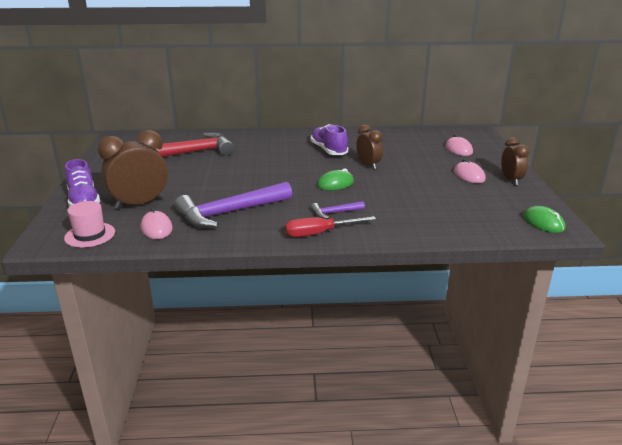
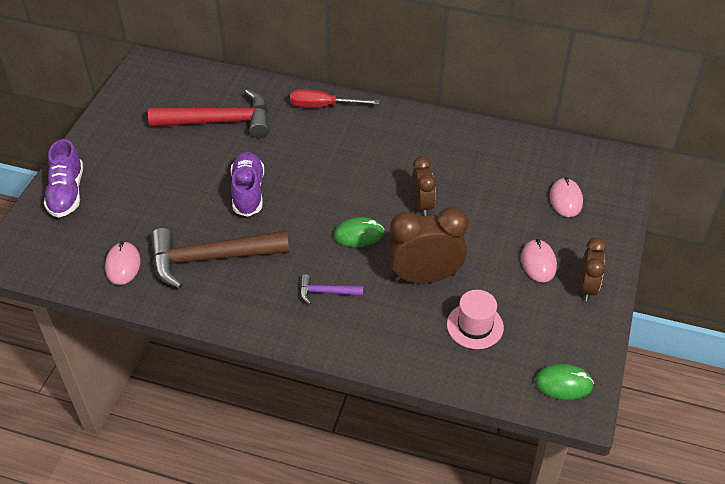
camera: 20 degrees right, 20 degrees up
(90, 235) = (53, 258): pink hat -> pink hat (475, 326)
(140, 204) = (122, 214): brown clock -> brown clock (425, 277)
(229, 212) = (210, 258): purple hammer -> brown hammer
(319, 233) = (288, 325): red screwdriver -> red screwdriver (323, 106)
(328, 150) = (390, 158): purple shoe -> purple shoe (248, 192)
(543, 222) = (563, 384): green mouse -> green mouse turned 75 degrees counterclockwise

